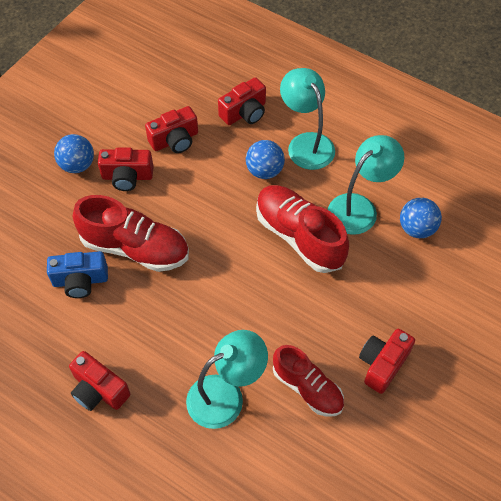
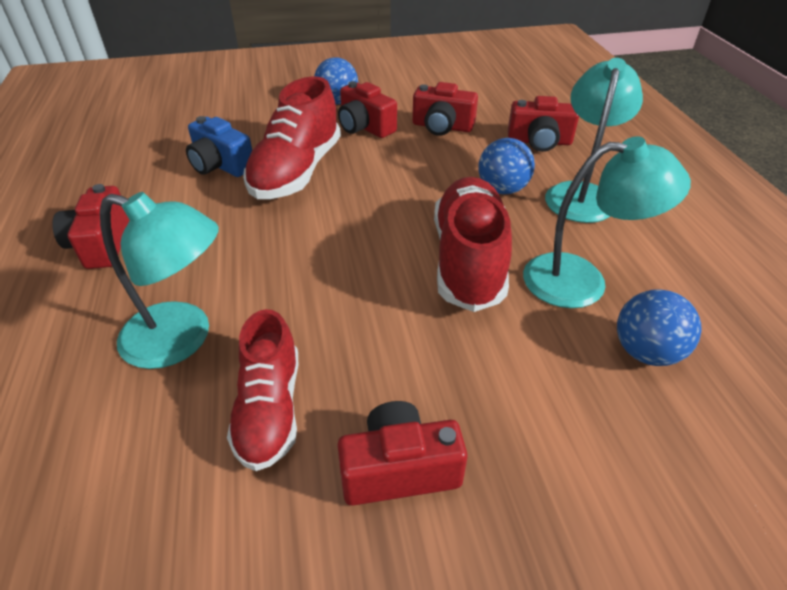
camera: 45 degrees right, 15 degrees down
(135, 248) = (296, 172): red shoe -> red shoe turned 45 degrees clockwise

